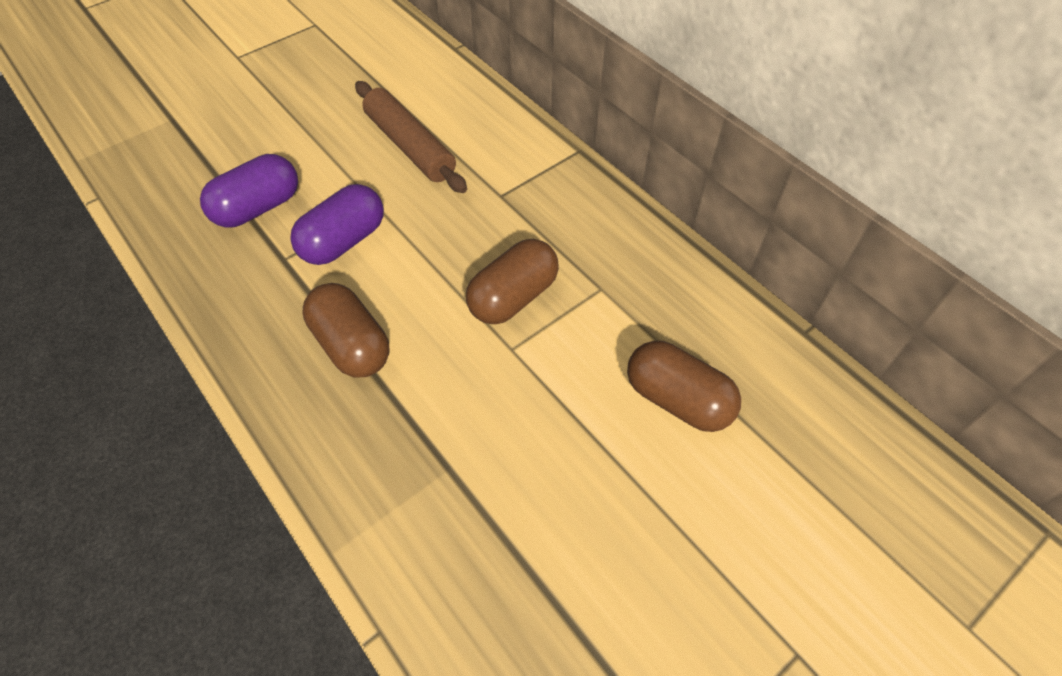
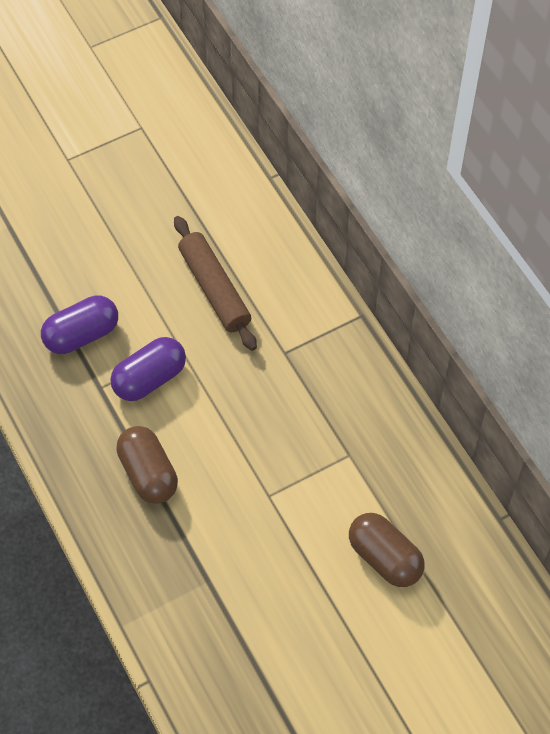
camera: 10 degrees right, 5 degrees up
(513, 297) = (278, 452): brown capsule -> none

